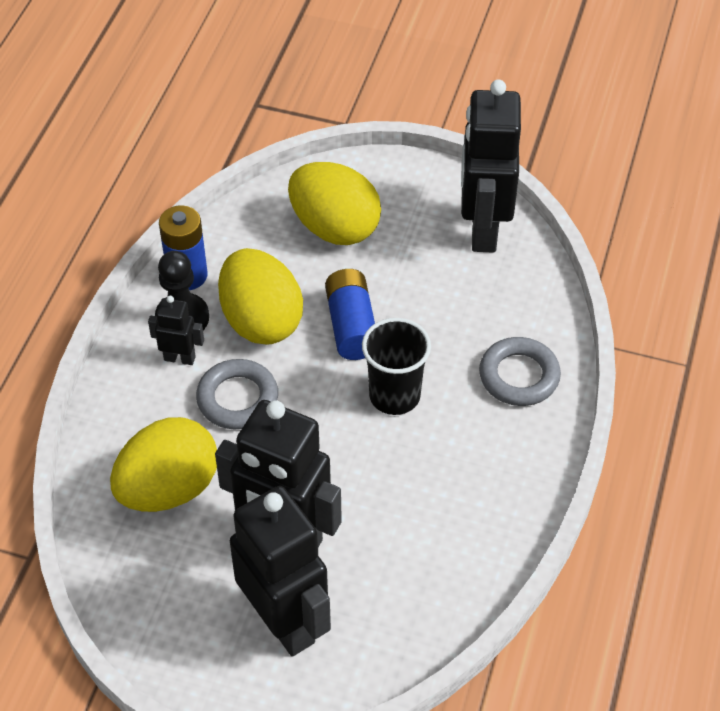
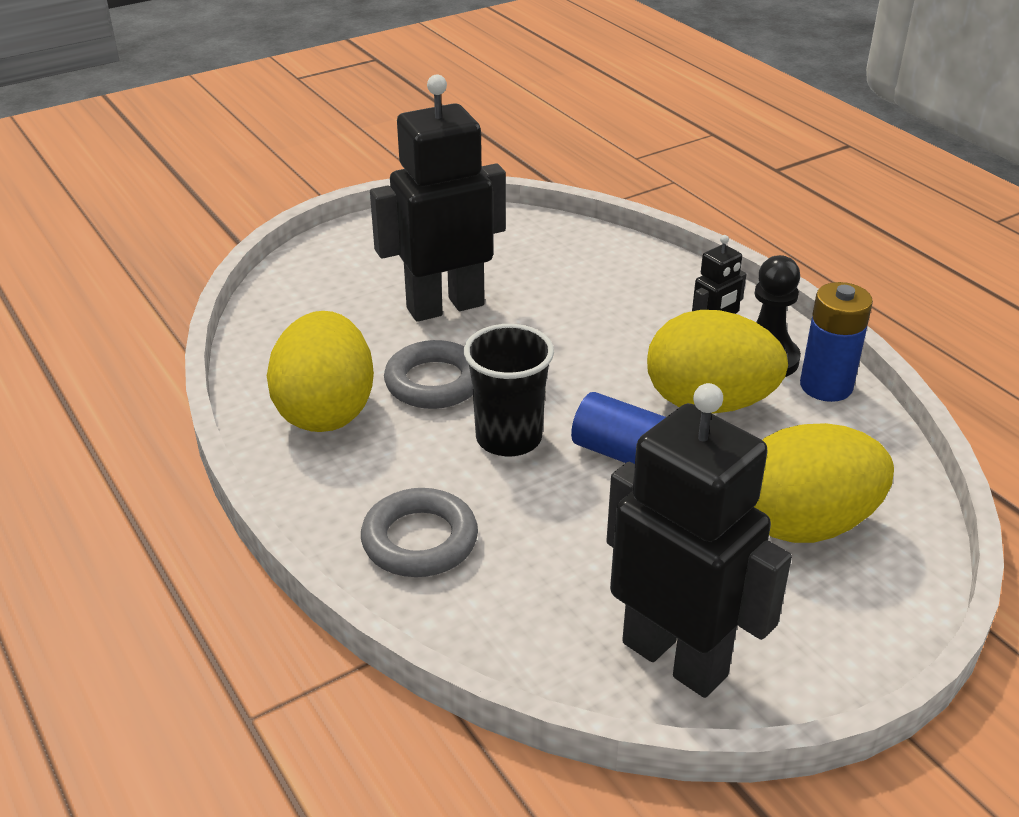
camera: 130 degrees right, 15 degrees down
(169, 489) = (569, 275): yellow egg -> yellow egg (326, 411)
(237, 399) = (623, 346): grey ring -> grey ring (434, 382)
(285, 622) = (374, 274): black robot -> none

